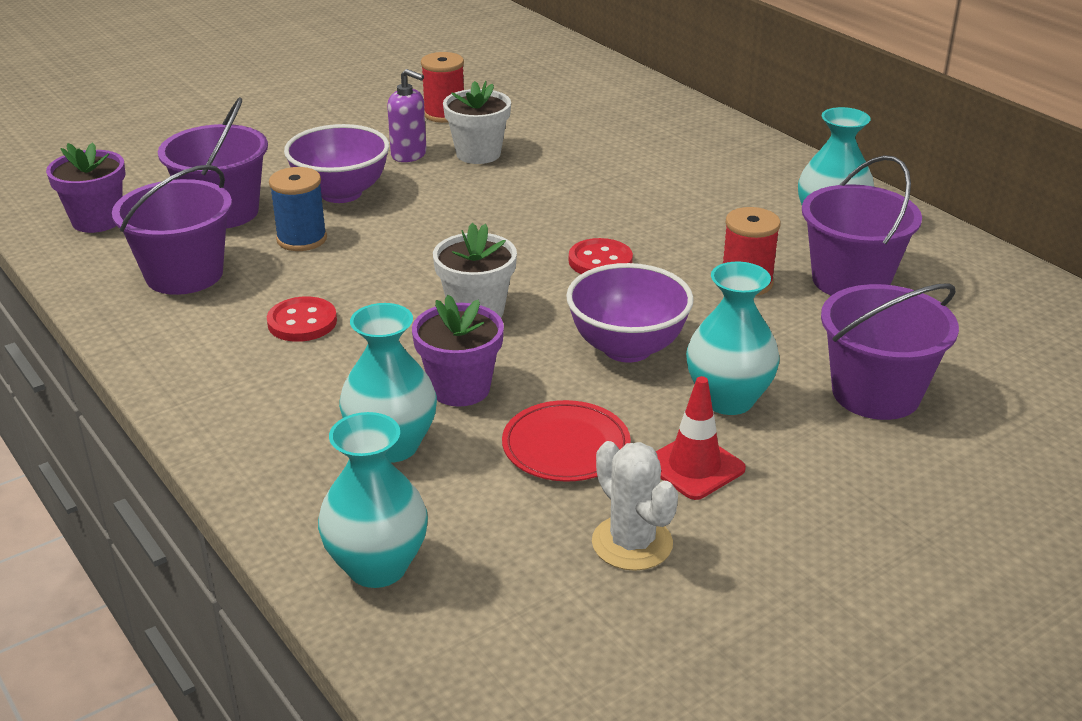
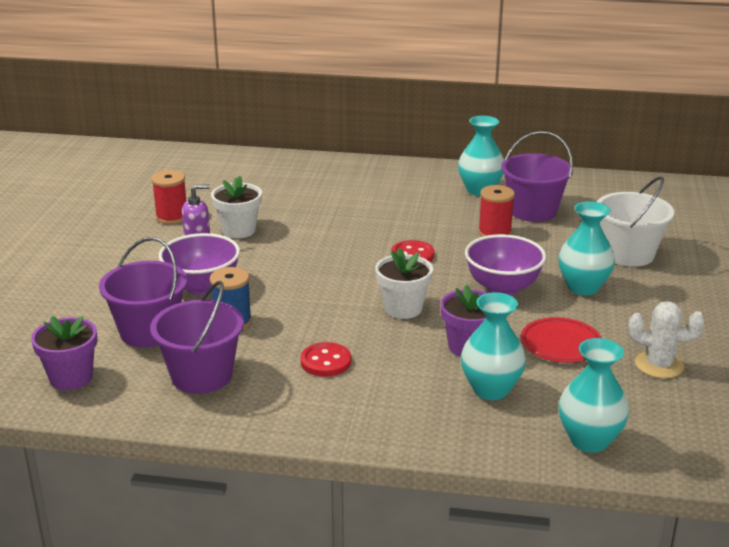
camera: 45 degrees left, 5 degrees down
(694, 466) = (622, 321): red traffic cone -> none
(876, 393) = (628, 254): purple bucket -> white bucket

